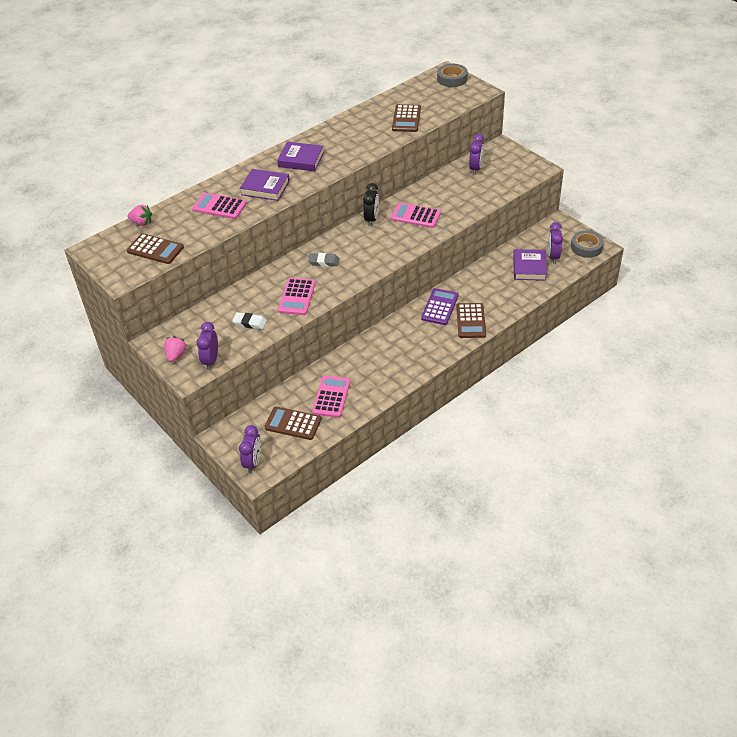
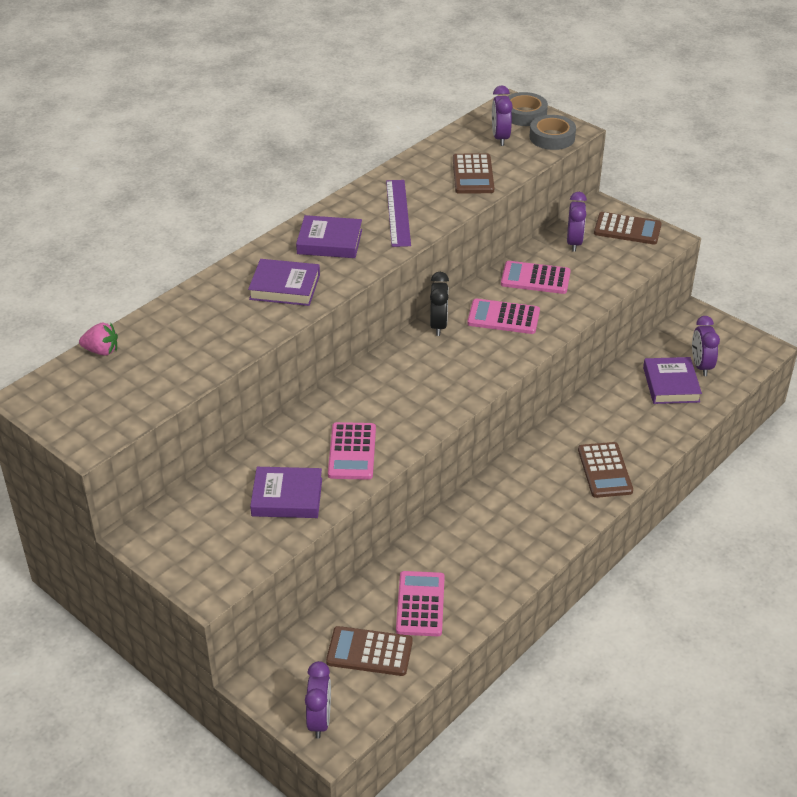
camera: 10 degrees left, 5 degrees down
(155, 249) = (133, 391): brown calculator -> brown calculator (627, 229)
(176, 355) = (180, 557): pink strawberry -> none
(211, 360) = (238, 562): purple clock -> purple clock (500, 138)
(219, 206) = (220, 319): pink calculator -> pink calculator (535, 278)
(249, 323) = (287, 497): white eraser -> purple book
(324, 262) = (381, 394): grey eraser -> none
(350, 142) = (398, 212): none -> purple ruler
(440, 307) = (553, 452): purple calculator -> none
(586, 247) = (745, 349): grey tape -> grey tape (552, 137)

